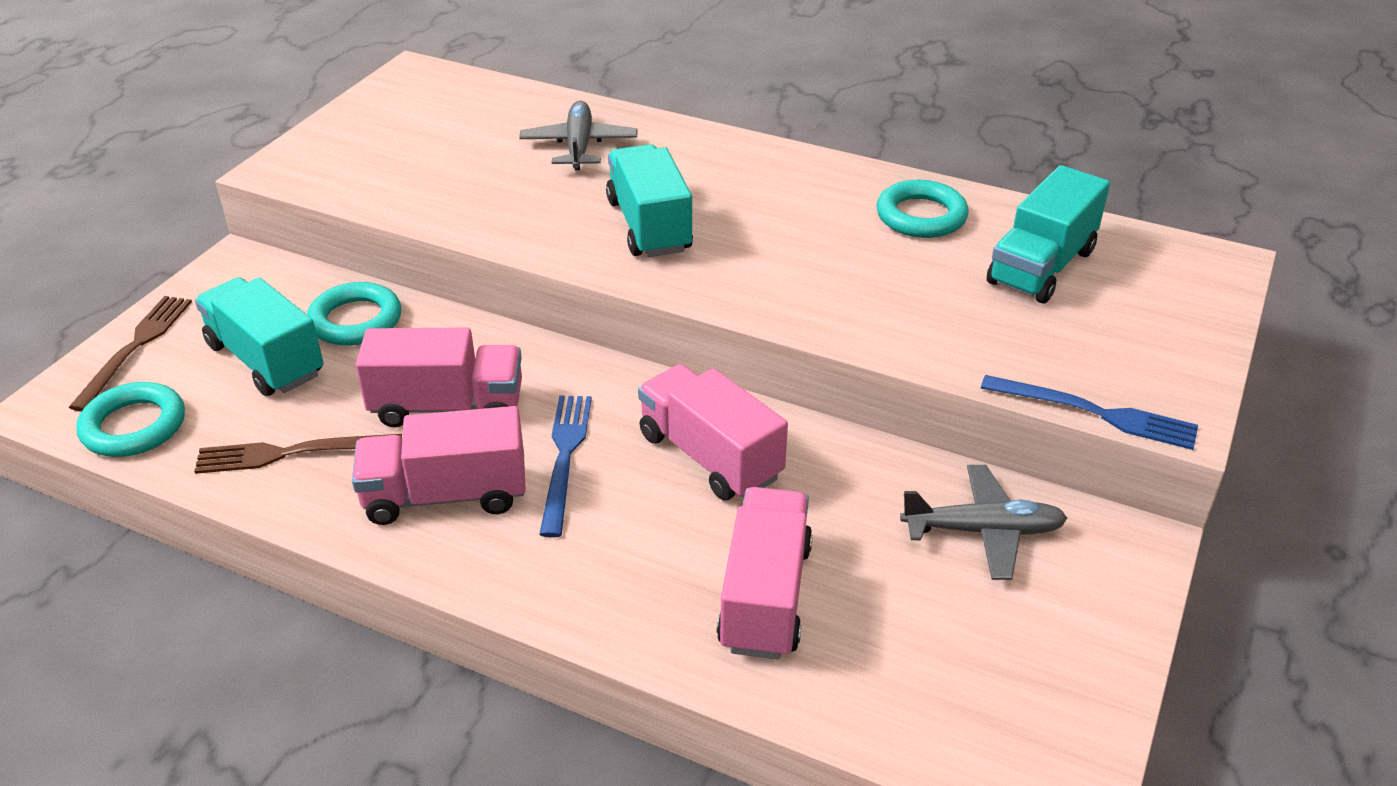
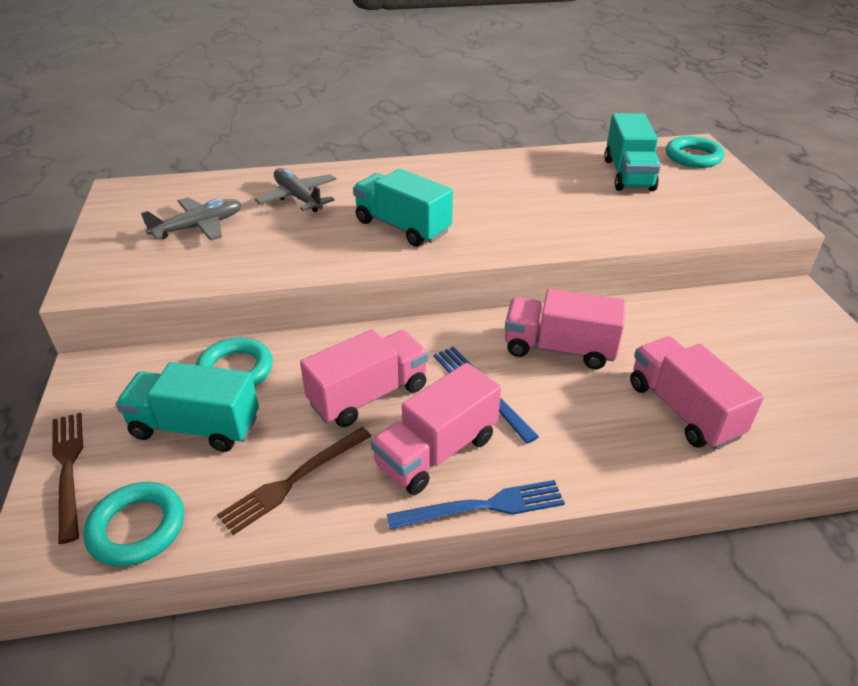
camera: 35 degrees left, 0 degrees up
(921, 216) = (540, 170): turquoise ring -> turquoise ring (693, 157)
(983, 531) = (731, 321): grey plane -> grey plane (199, 227)
(1095, 413) = (745, 232): blue fork -> blue fork (483, 507)

